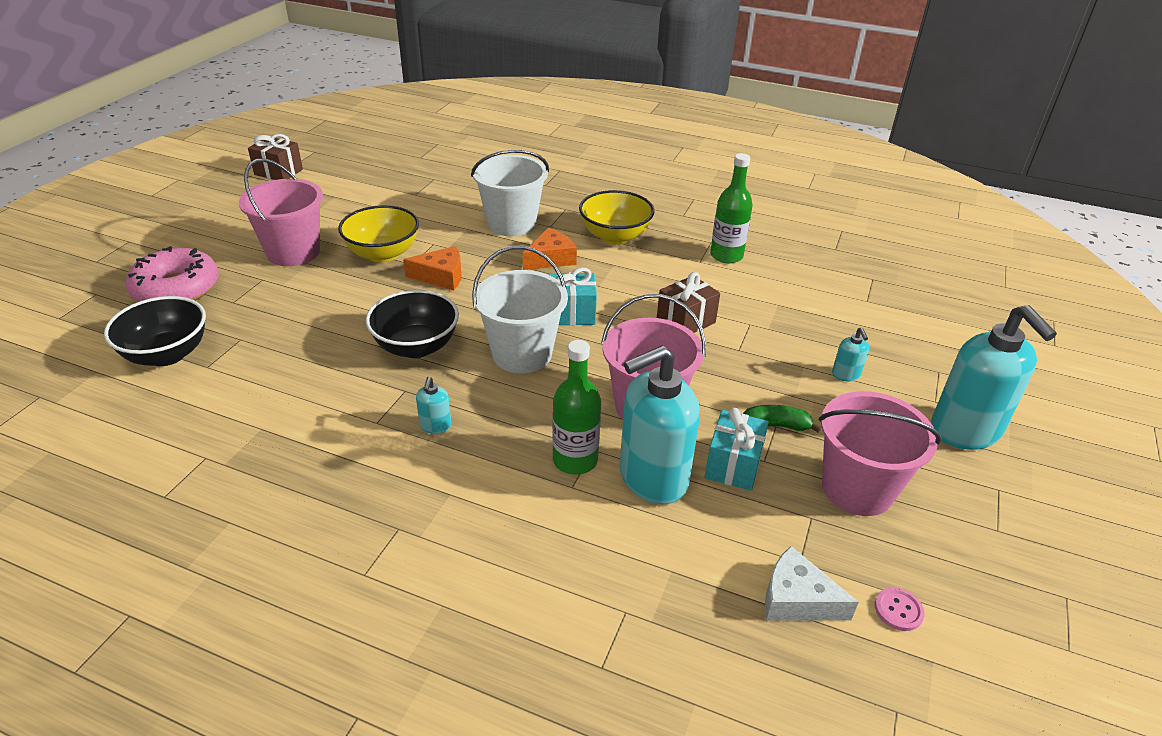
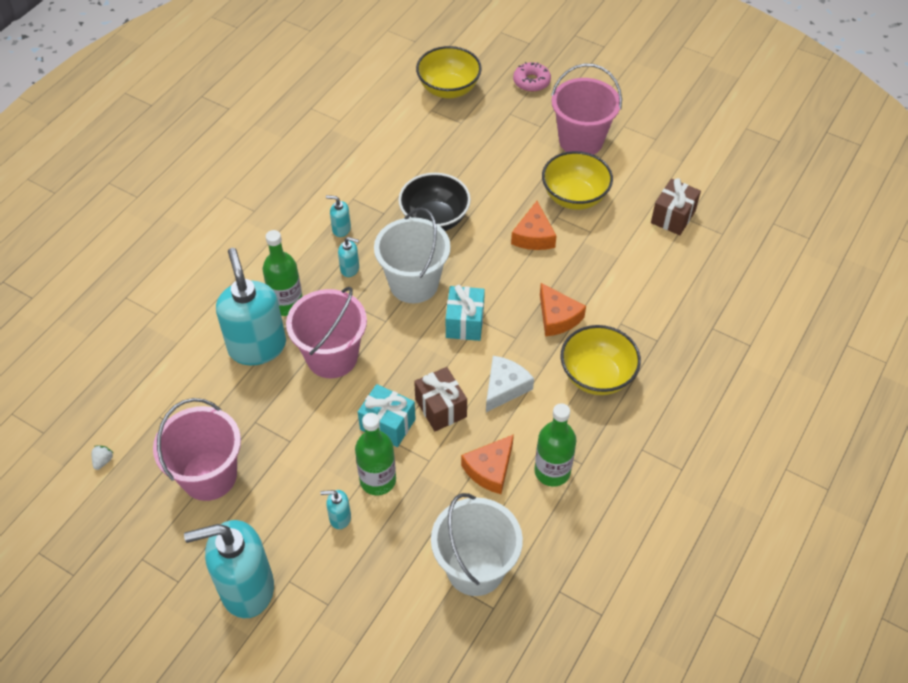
camera: 100 degrees right, 15 degrees up
(167, 354) = (448, 89): black bowl -> yellow bowl
(176, 288) = (531, 82): pink donut -> pink donut, size x0.58
(278, 172) = (730, 119): brown gift -> brown gift (673, 217)
(505, 409) = (350, 269): none -> turquoise soap dispenser
(511, 224) = (625, 292): white bucket -> white bucket (475, 568)
(733, 465) = (256, 399): turquoise gift -> turquoise gift (387, 424)
(741, 288) = (490, 469): none -> orange cheese
(776, 425) = (289, 441): green banana -> none
(789, 354) = (378, 480): none -> green bottle
(796, 599) = (132, 405): white cheese -> white cheese (505, 387)
(898, 610) = (103, 461): pink button -> white strawberry

